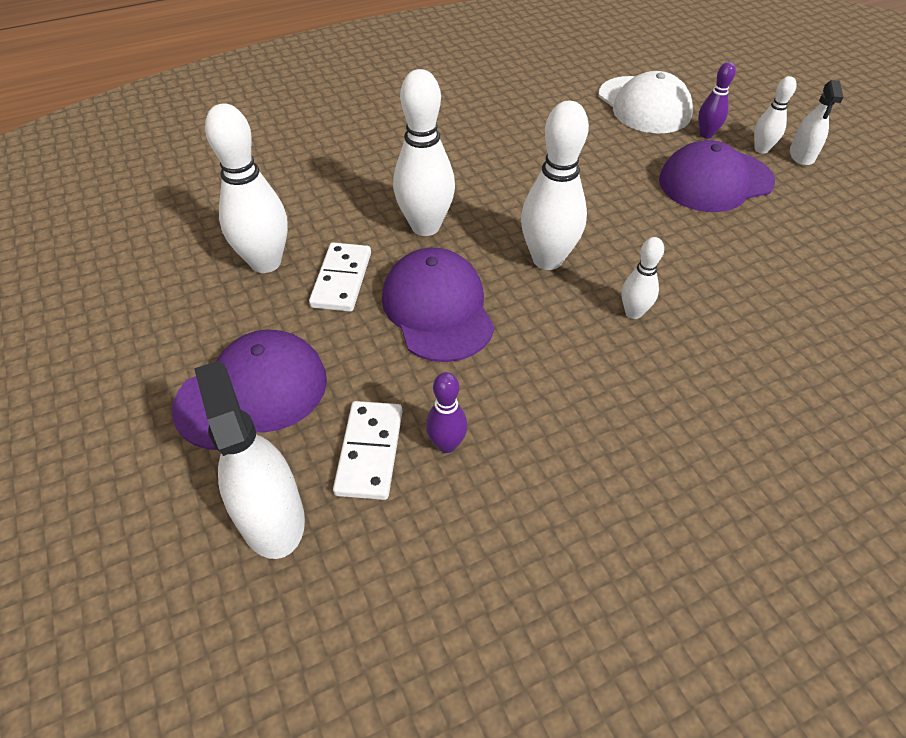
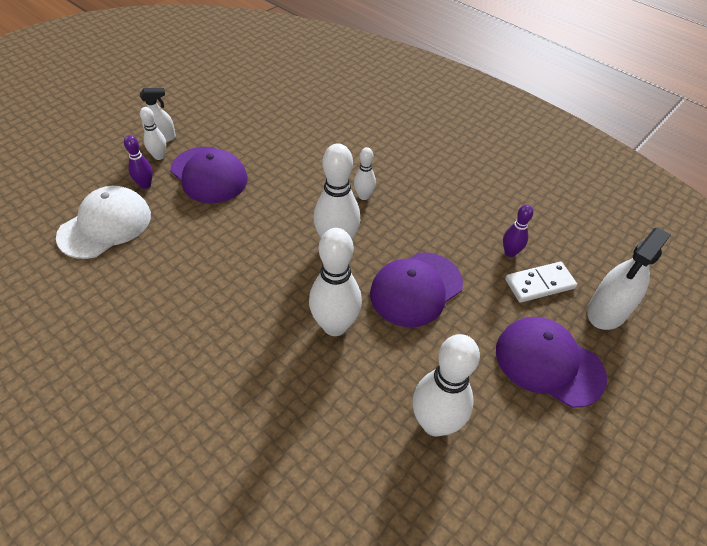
camera: 115 degrees left, 0 degrees up
(341, 280) = (422, 358): white domino -> none

